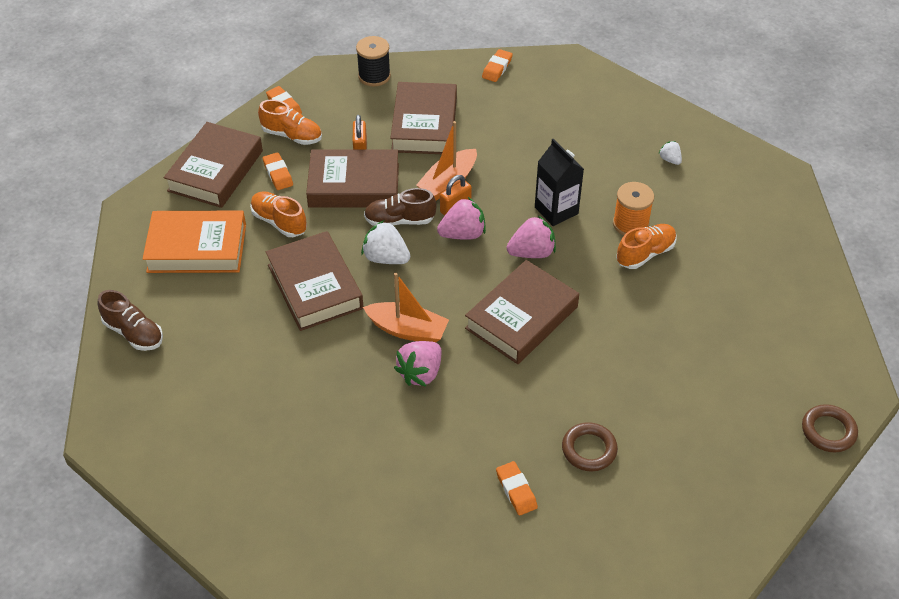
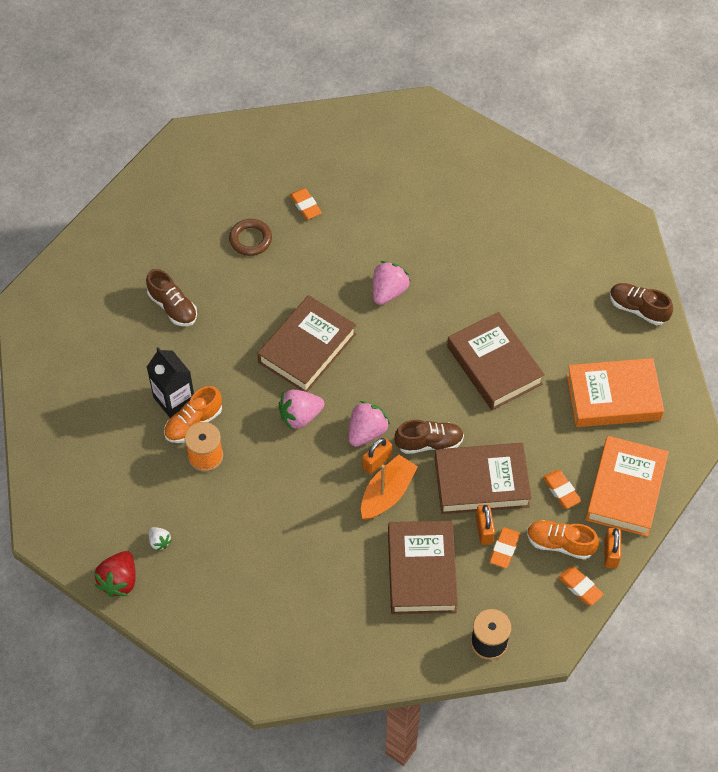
camera: 175 degrees right, 10 degrees up
(215, 171) = (625, 490): brown book -> orange book
(248, 126) = (611, 553): none -> orange padlock
(279, 222) = (544, 432): orange shoe -> none
(386, 258) = (435, 400): white strawberry -> none
(407, 330) = (405, 329): orange boat -> none
(463, 234) = (366, 432): pink strawberry -> pink strawberry turned 150 degrees clockwise
(497, 68) = (348, 667): orange eraser -> orange eraser (504, 549)
(556, 210) = (278, 467): black carton -> black carton (174, 399)
(680, 373) = (173, 307): none -> brown shoe
(703, 134) = (119, 581): none -> red strawberry
(828, 431) = (60, 267): brown ring -> none

